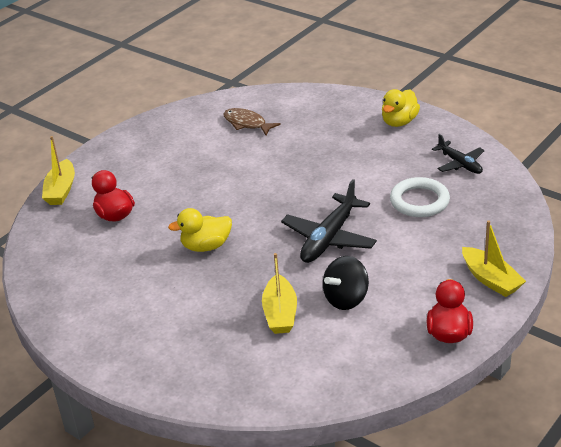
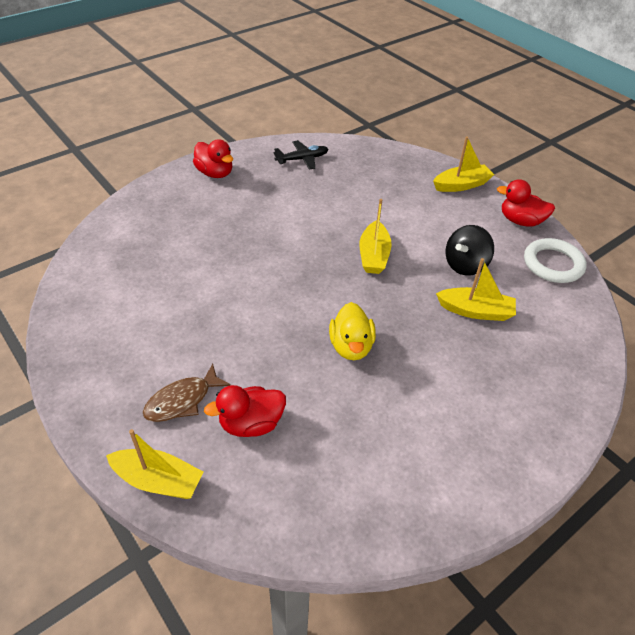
camera: 80 degrees left, 10 degrees up
(247, 123) = (136, 271): brown fish -> brown fish (182, 400)
(329, 238) = (374, 255): black plane -> yellow boat
(346, 299) = (465, 265): black spinning top -> black spinning top turned 75 degrees clockwise
(399, 122) = (215, 173): yellow duck -> red duck
(419, 201) = (344, 192): white ring -> white ring (553, 264)

